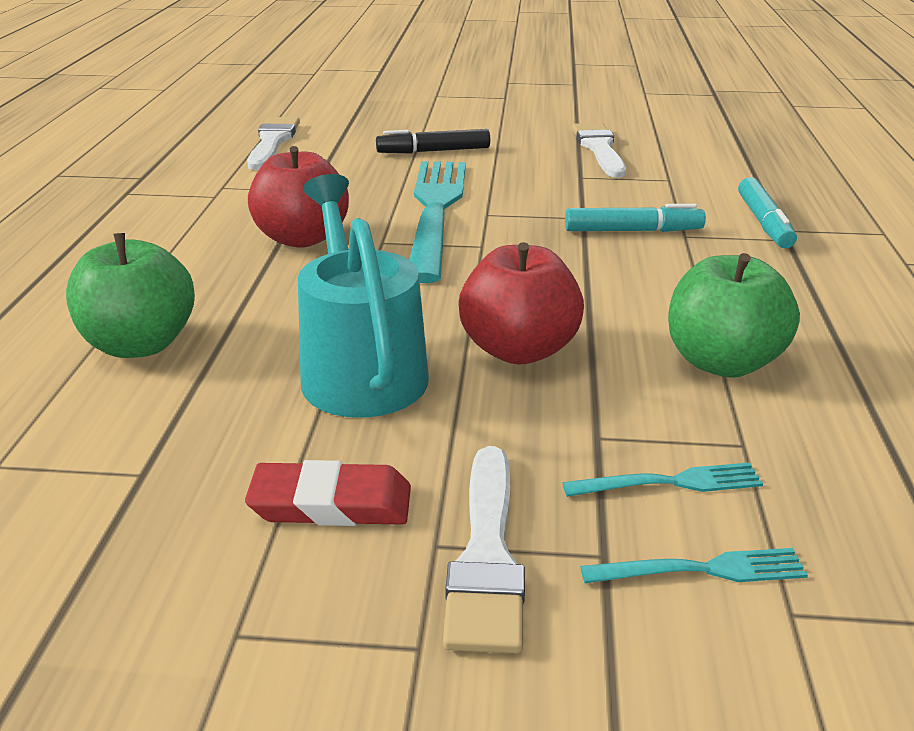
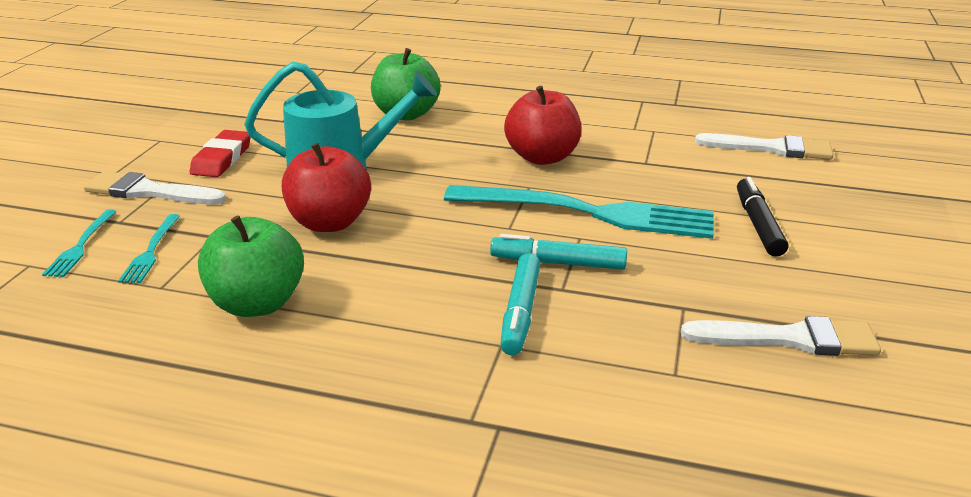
camera: 100 degrees right, 0 degrees up
(764, 223) = (521, 415): turquoise marker -> turquoise marker (558, 263)

